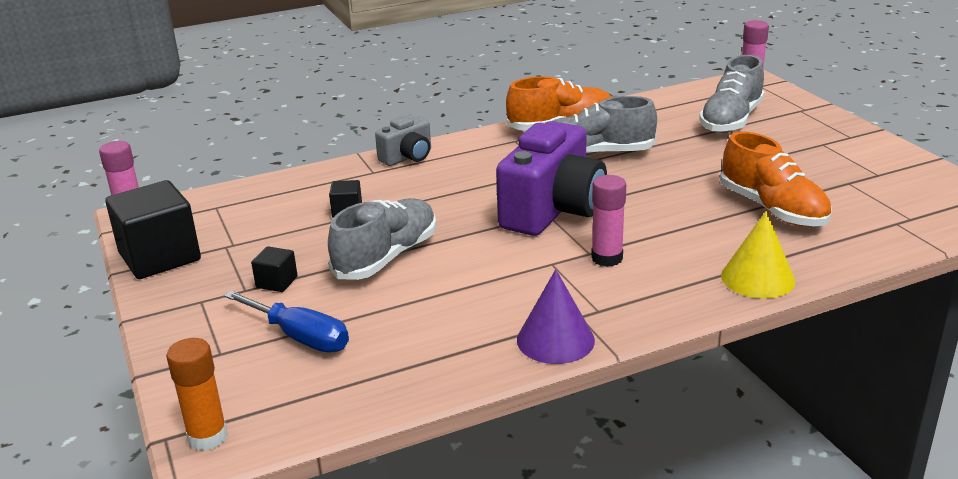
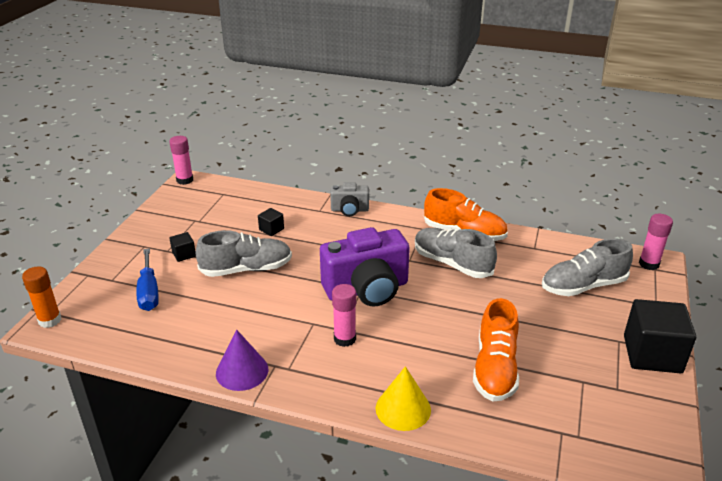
camera: 40 degrees right, 5 degrees up
(160, 257) = (163, 211): black cube -> black cube (652, 354)

